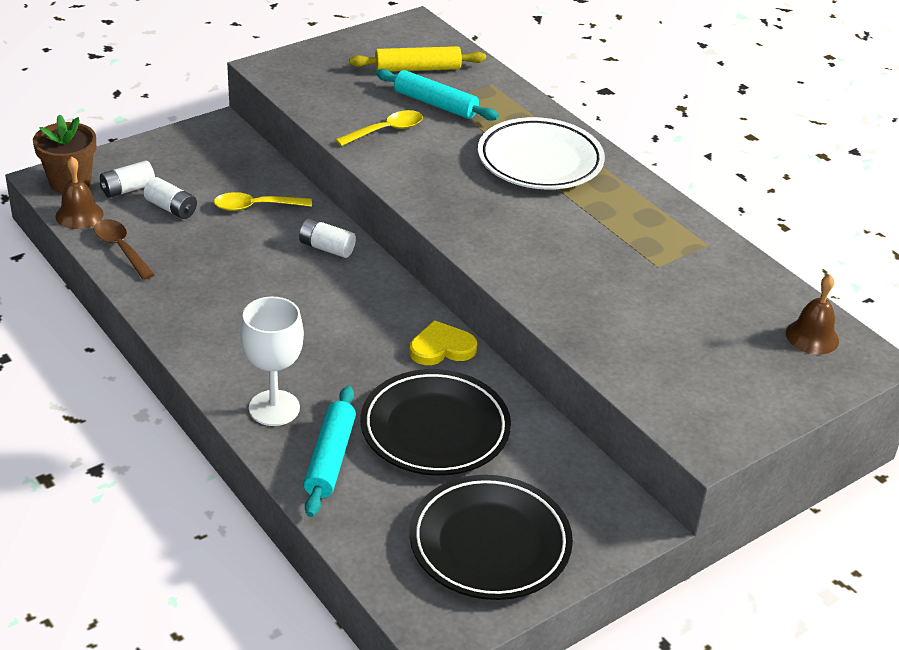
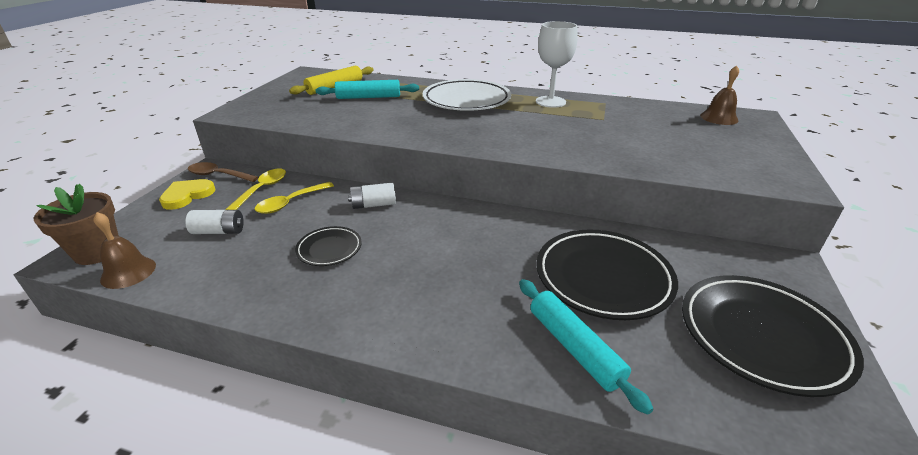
camera: 35 degrees left, 5 degrees down
(121, 249) = (197, 279): brown spoon -> brown spoon (218, 175)
(128, 189) = (164, 234): white battery -> none
(241, 275) = (329, 249): none -> black plate
(274, 408) = (478, 334): white goblet -> white goblet (550, 102)
(386, 131) = (356, 116): yellow spoon -> yellow spoon (262, 189)
(441, 348) = (528, 226): yellow heart -> yellow heart (187, 195)

